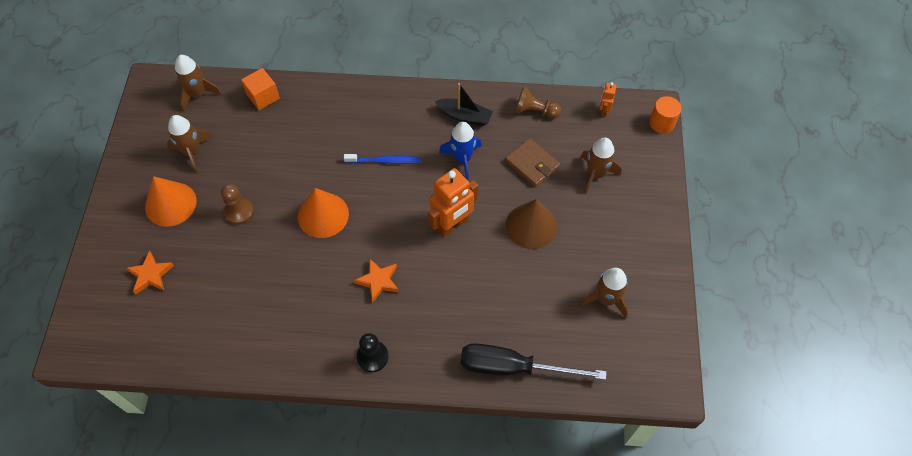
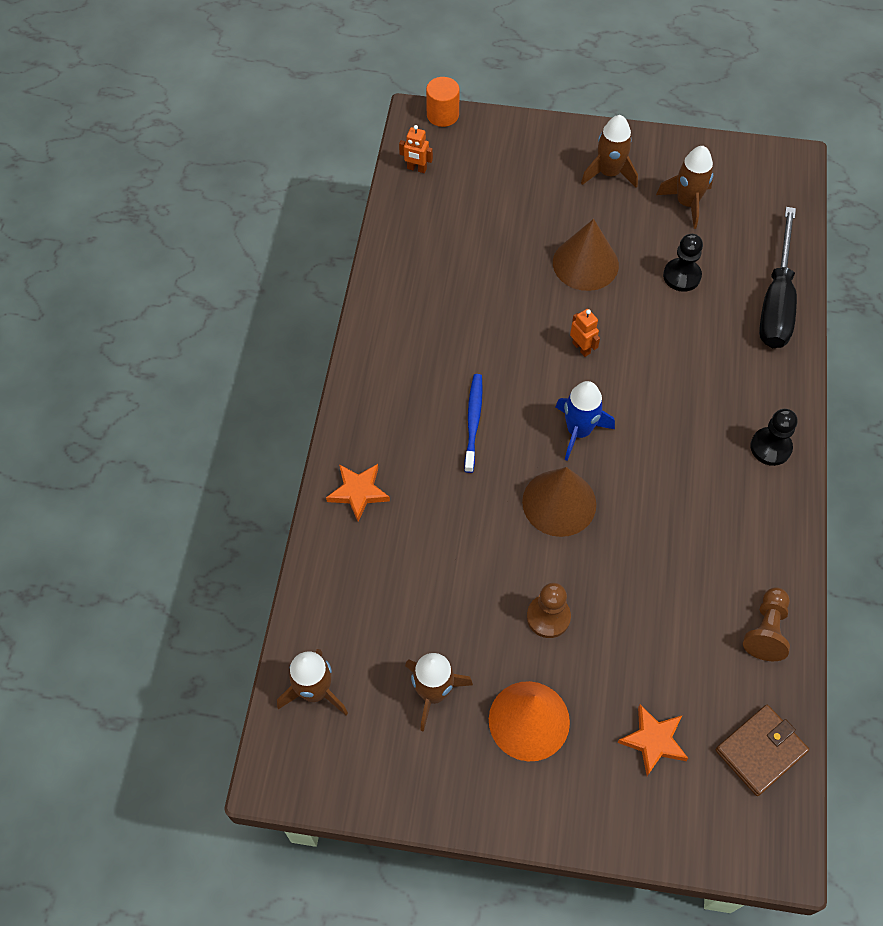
camera: 85 degrees left, 0 degrees up
(263, 96) = (334, 588): orange cube -> none
(323, 215) = (559, 502): orange cone -> brown cone
(378, 281) = (663, 437): orange star -> orange star (358, 492)
(452, 225) = (581, 348): orange robot -> orange robot, size x0.49
(462, 159) = (478, 329): blue rocket -> blue rocket (579, 431)
(464, 116) = (406, 321): black boat -> none
(529, 294) = (682, 276): none -> black pawn
(532, 164) = (493, 253): brown wallet -> brown wallet (760, 751)
(535, 111) = (407, 241): brown pawn -> brown pawn (766, 630)
(595, 174) = (513, 190): brown rocket -> brown rocket (609, 173)

